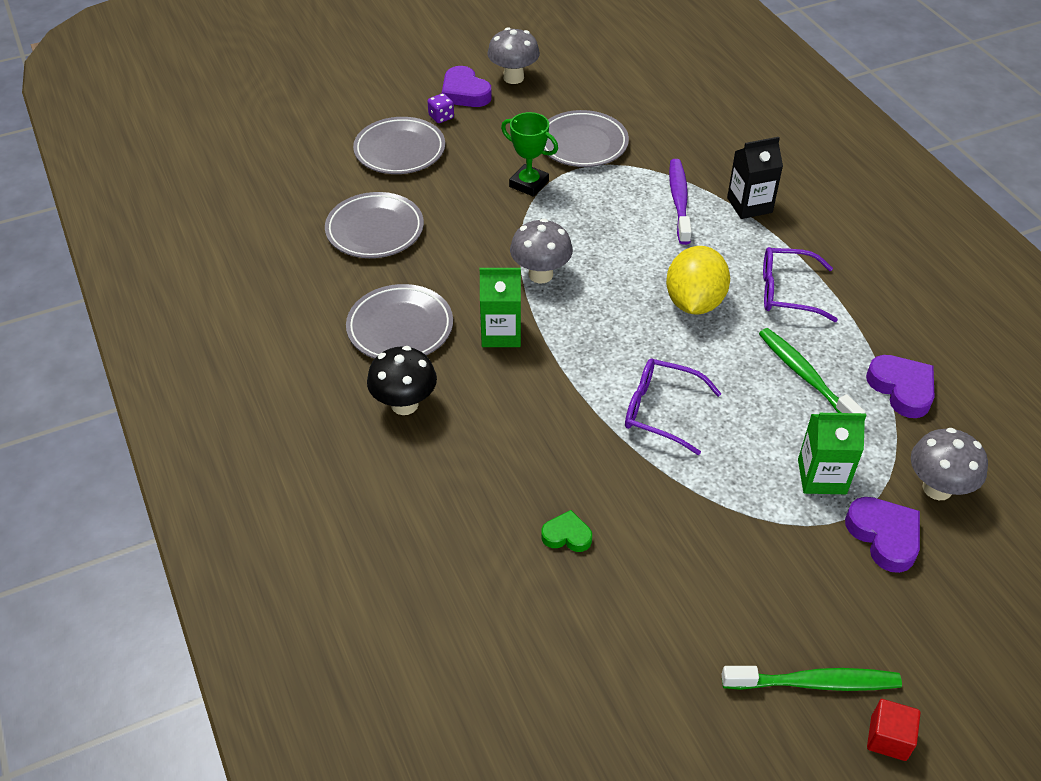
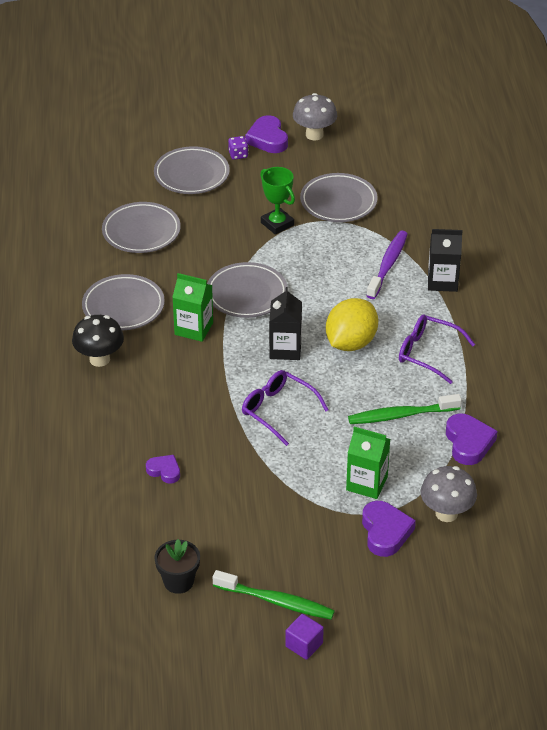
camera: 20 degrees right, 5 degrees down
(540, 274) = (246, 294): grey mushroom -> grey plate
(567, 535) = (164, 471): green heart -> purple heart
(624, 330) = (285, 349): none -> black carton
(673, 696) = (178, 581): none -> black flower pot
(805, 376) = (401, 415): green toothbrush -> green toothbrush turned 90 degrees counterclockwise
(888, 738) = (304, 645): red cube -> purple cube

